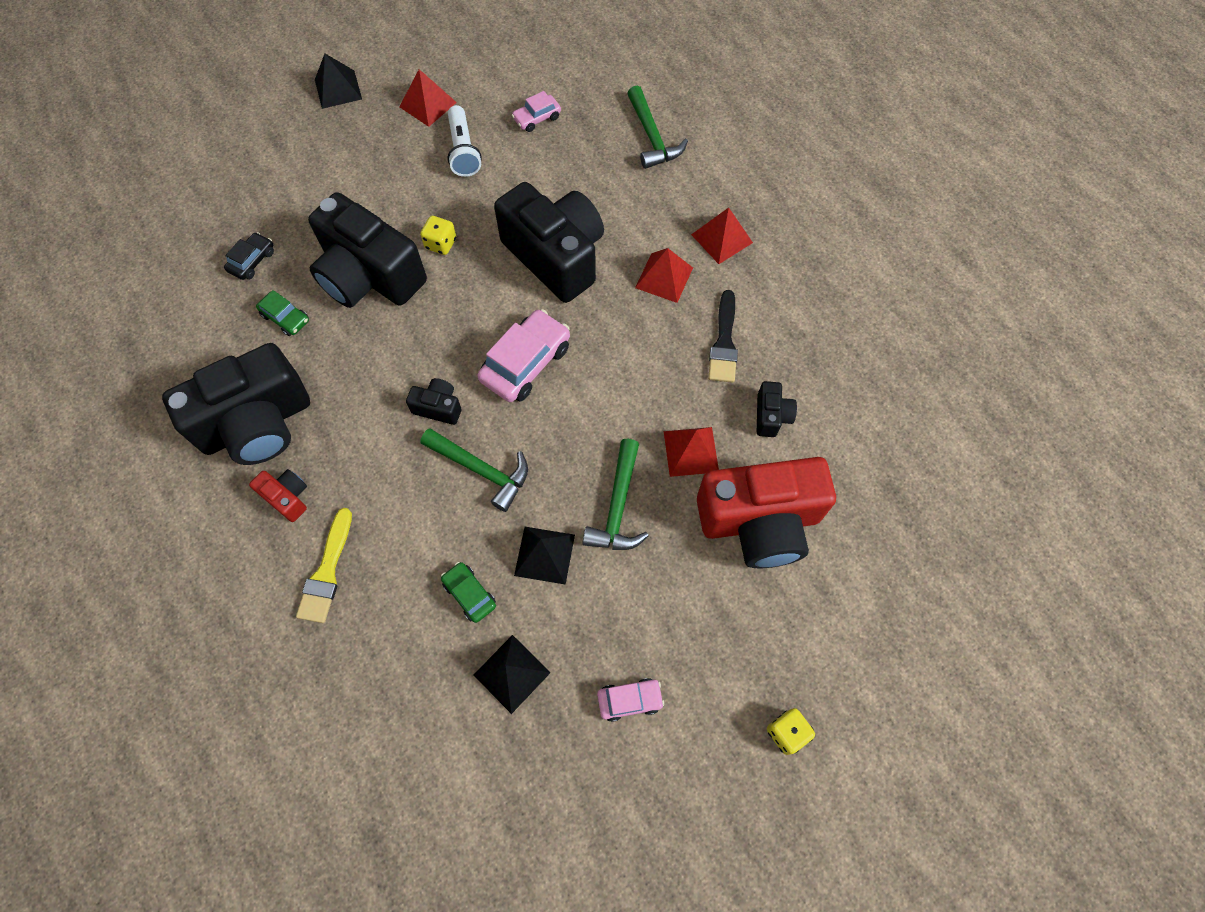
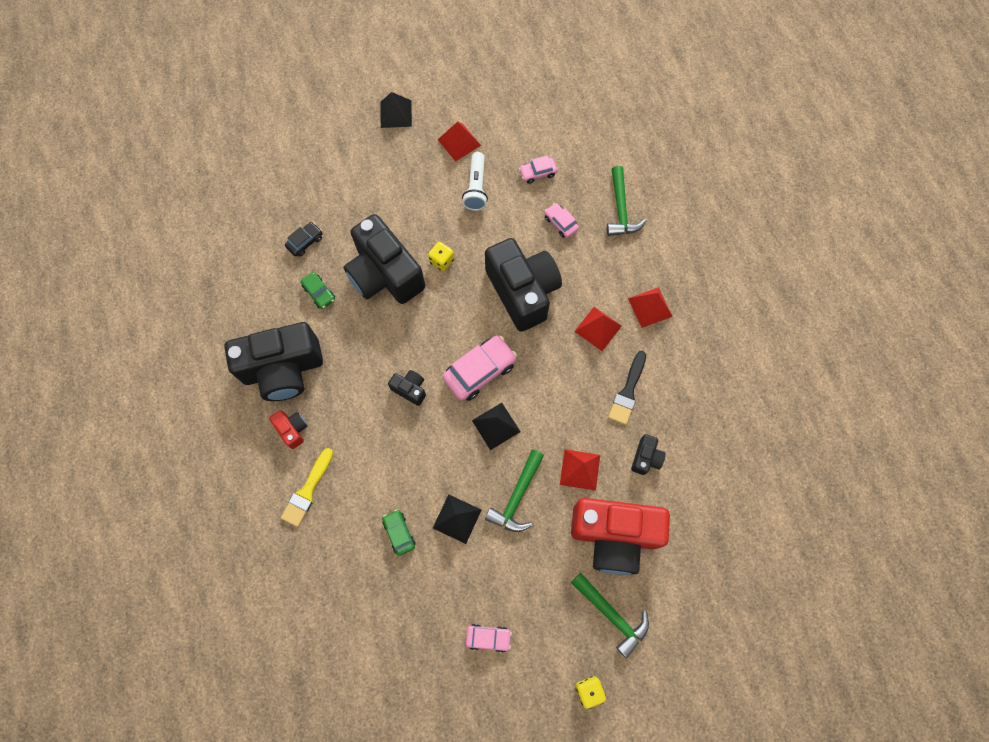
camera: 15 degrees right, 5 degrees up
(481, 470) = (428, 444): green hammer -> green hammer (611, 615)
(511, 673) = (414, 596): black pyramid -> black pyramid (496, 426)
(582, 168) = (560, 223): none -> pink car

